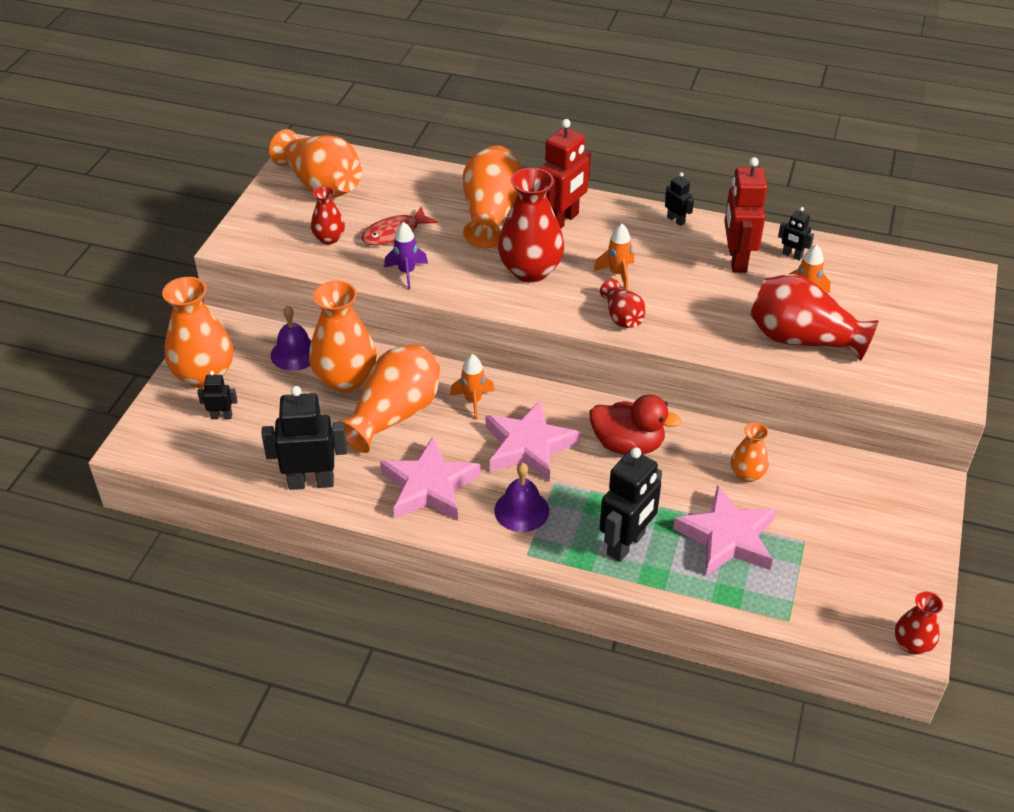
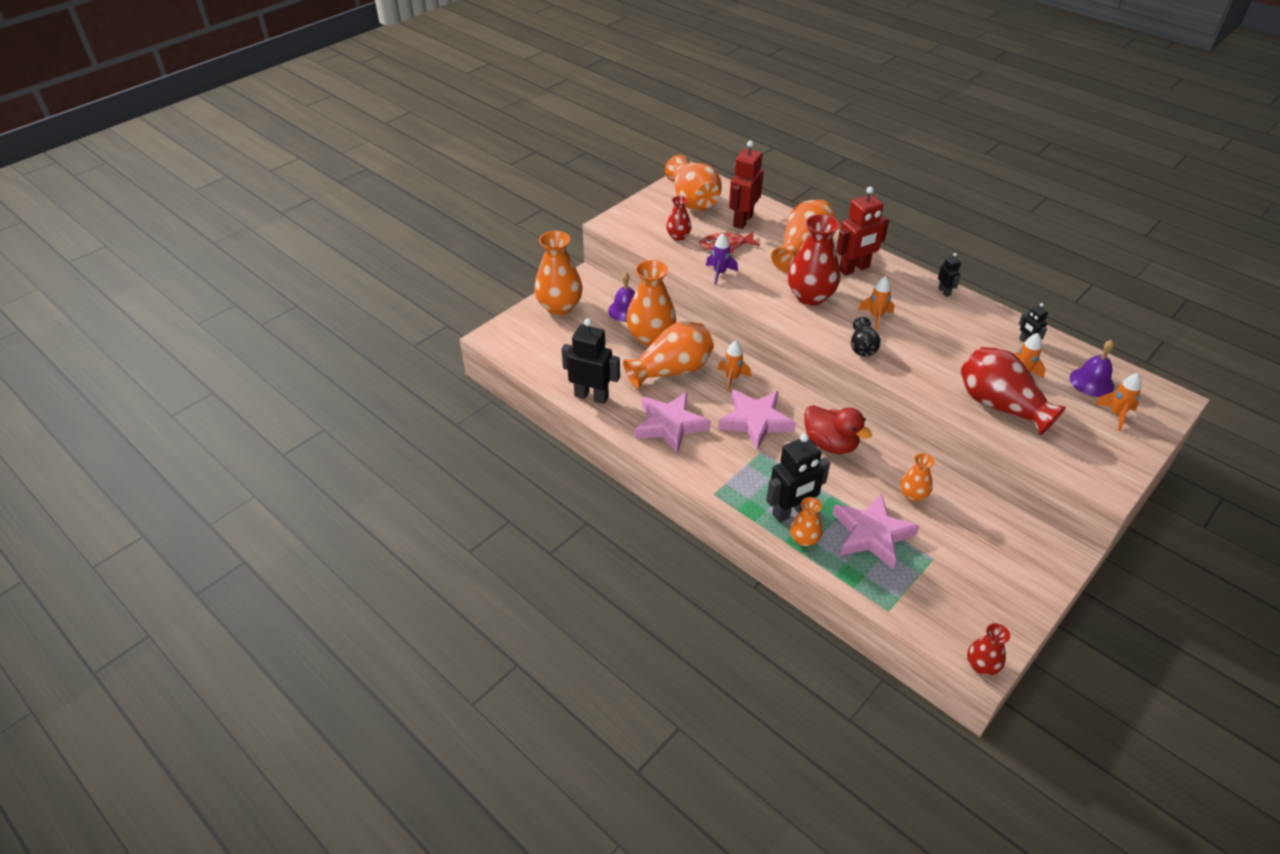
camera: 25 degrees right, 0 degrees up
(221, 416) = (556, 336): black robot -> none
(521, 510) = (726, 463): purple bell -> purple bell (1091, 382)
(622, 317) = (862, 347): red vase -> black vase
(657, 571) = (804, 539): none -> orange vase
(737, 260) = (978, 333): red robot -> red robot (742, 220)
(920, 311) = (1116, 414): none -> orange rocket

